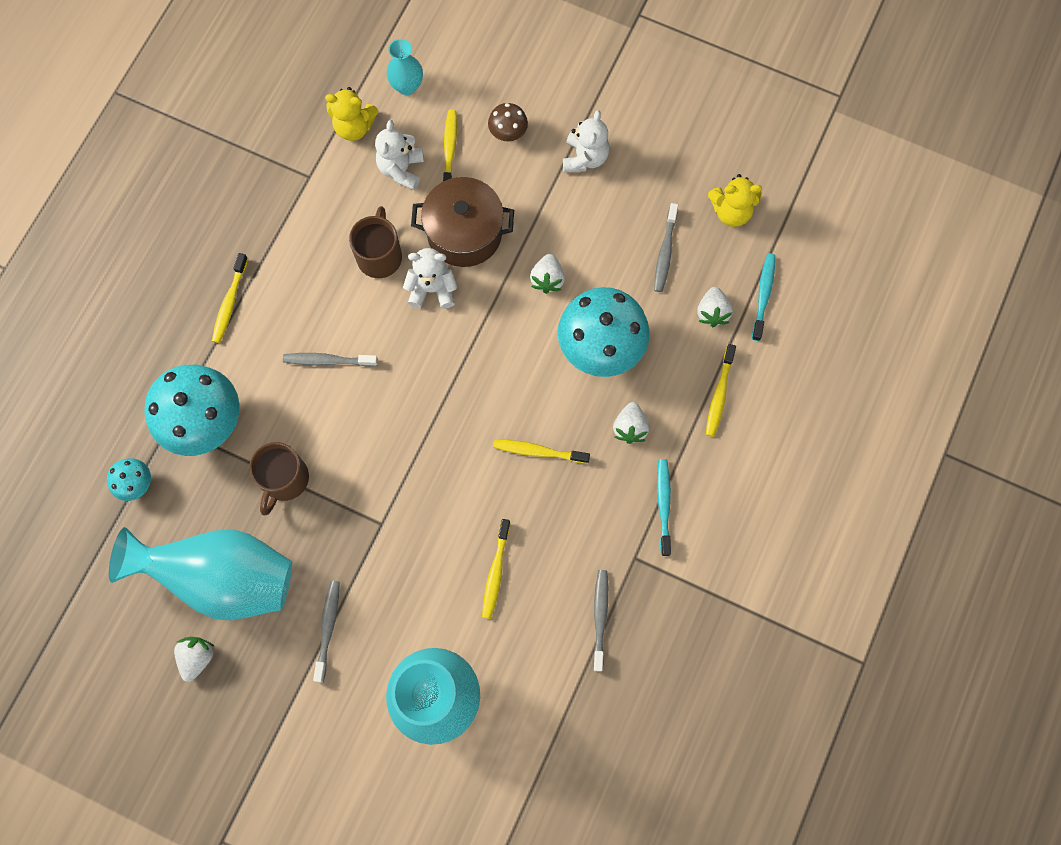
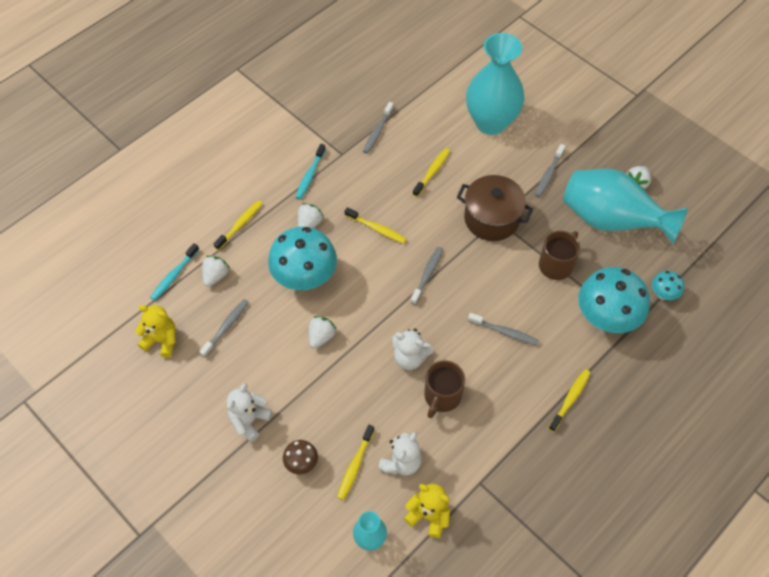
camera: 160 degrees left, 15 degrees down
(448, 406) = (427, 274): none -> grey toothbrush
(464, 233) = (369, 392): brown pot -> brown pot (491, 219)

